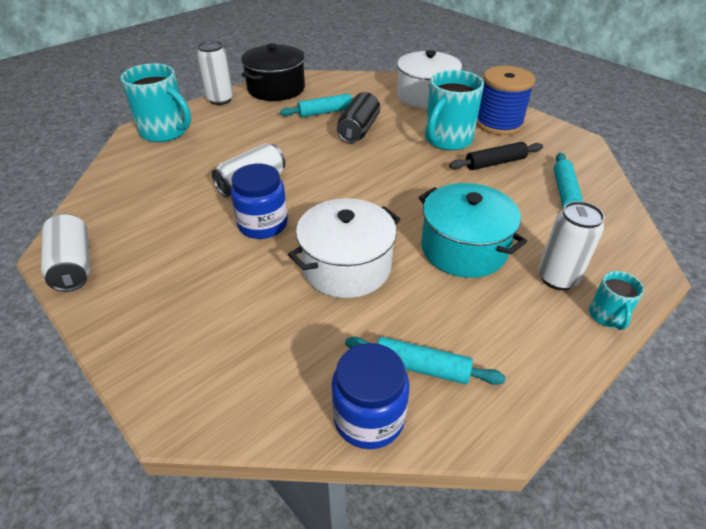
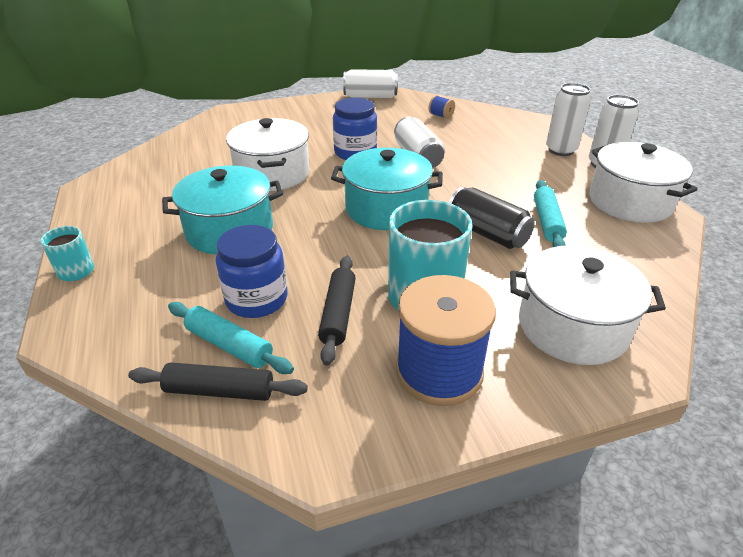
camera: 115 degrees right, 5 degrees down
(135, 192) = (441, 116): none -> blue spool
(165, 132) = (537, 132): turquoise mug -> none
(276, 88) = (630, 202): black pot -> white pot
(360, 177) = (386, 209): none -> turquoise pot
(369, 417) = (154, 153): blue jar -> blue jar (256, 299)
(421, 367) = (158, 176): turquoise rolling pin -> none
(557, 278) = (138, 265): white can -> white can (561, 150)
(593, 181) = (219, 391): none -> black rolling pin

